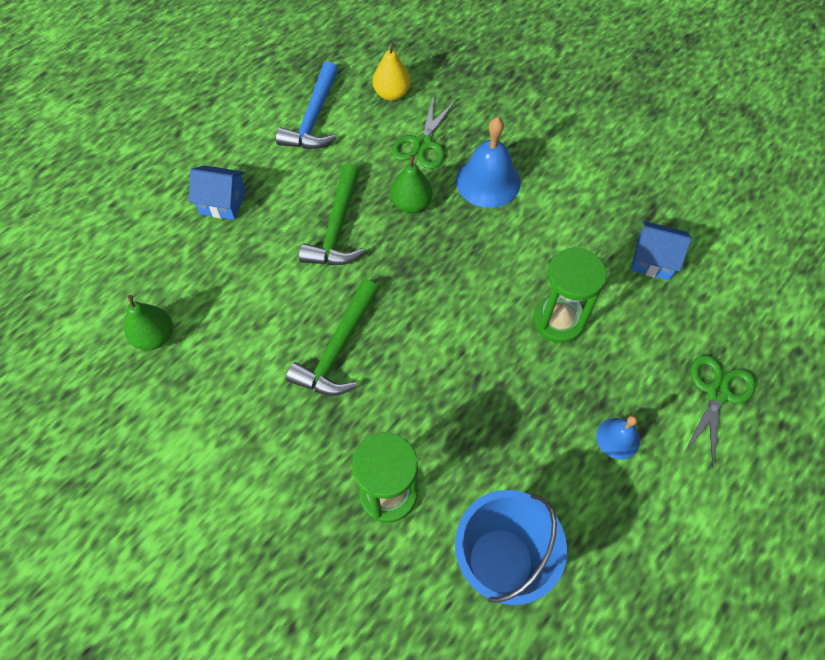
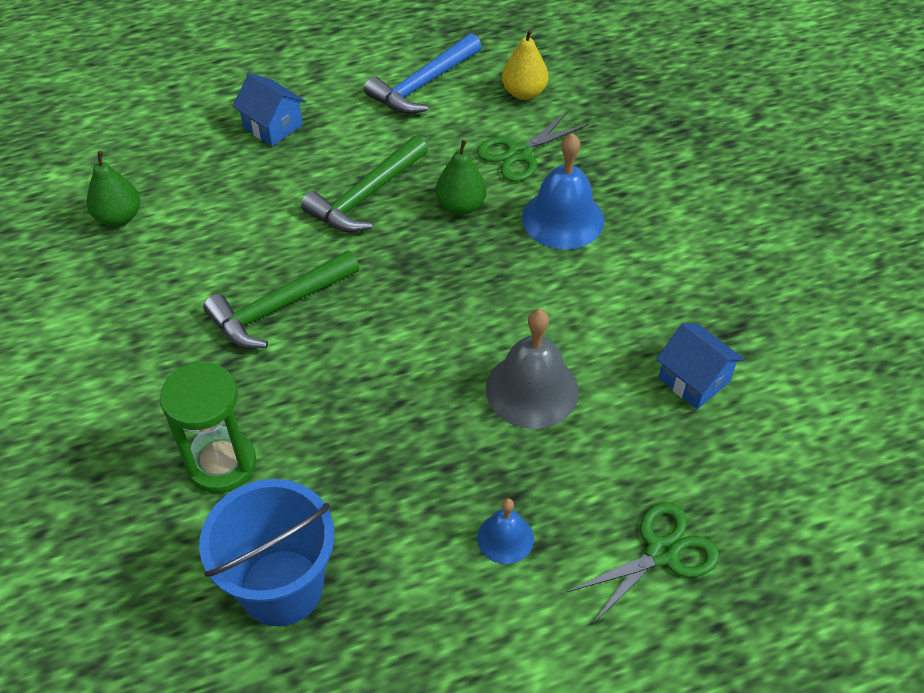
camera: 30 degrees right, 10 degrees down
(558, 320) = (532, 389): green hourglass -> grey bell

